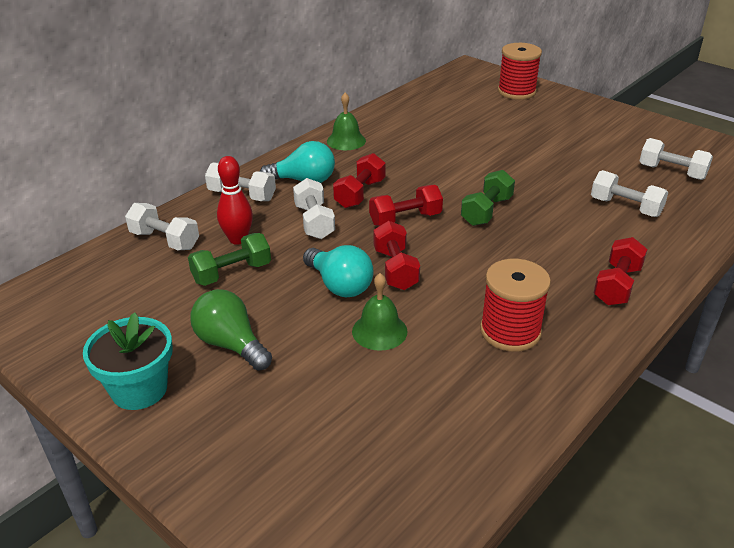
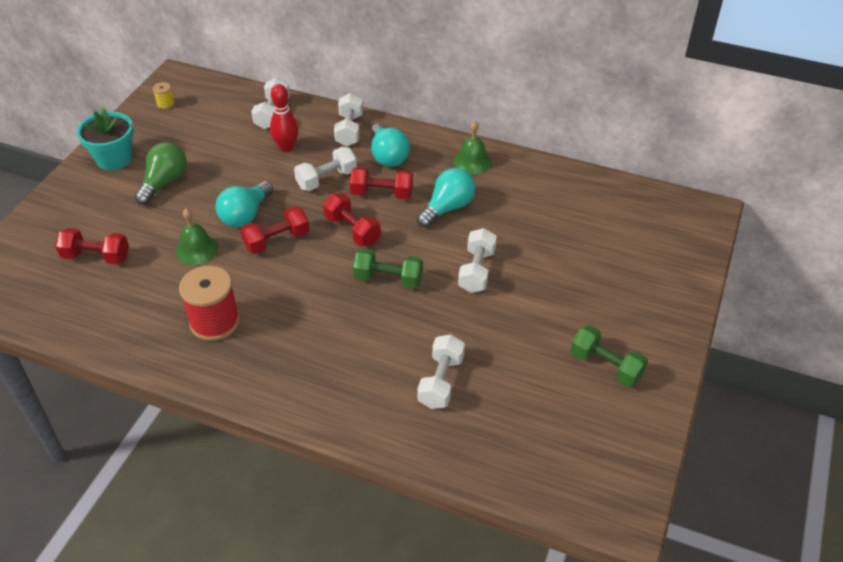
camera: 70 degrees right, 10 degrees up
(56, 325) = (165, 104): none -> yellow spool
(232, 273) = (243, 158): green dumbbell -> green dumbbell (606, 366)
(403, 164) = (447, 208): none -> turquoise light bulb
(516, 92) = (665, 261): red spool -> none
(617, 285) = (299, 384): red dumbbell -> red dumbbell (96, 256)
(672, 172) = (539, 418): white dumbbell -> white dumbbell (477, 270)

